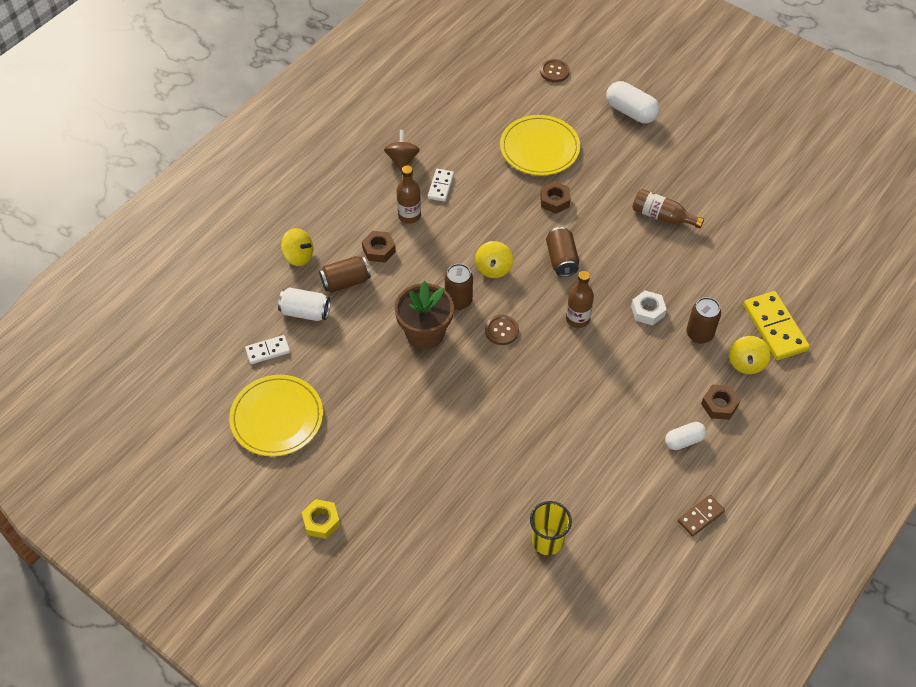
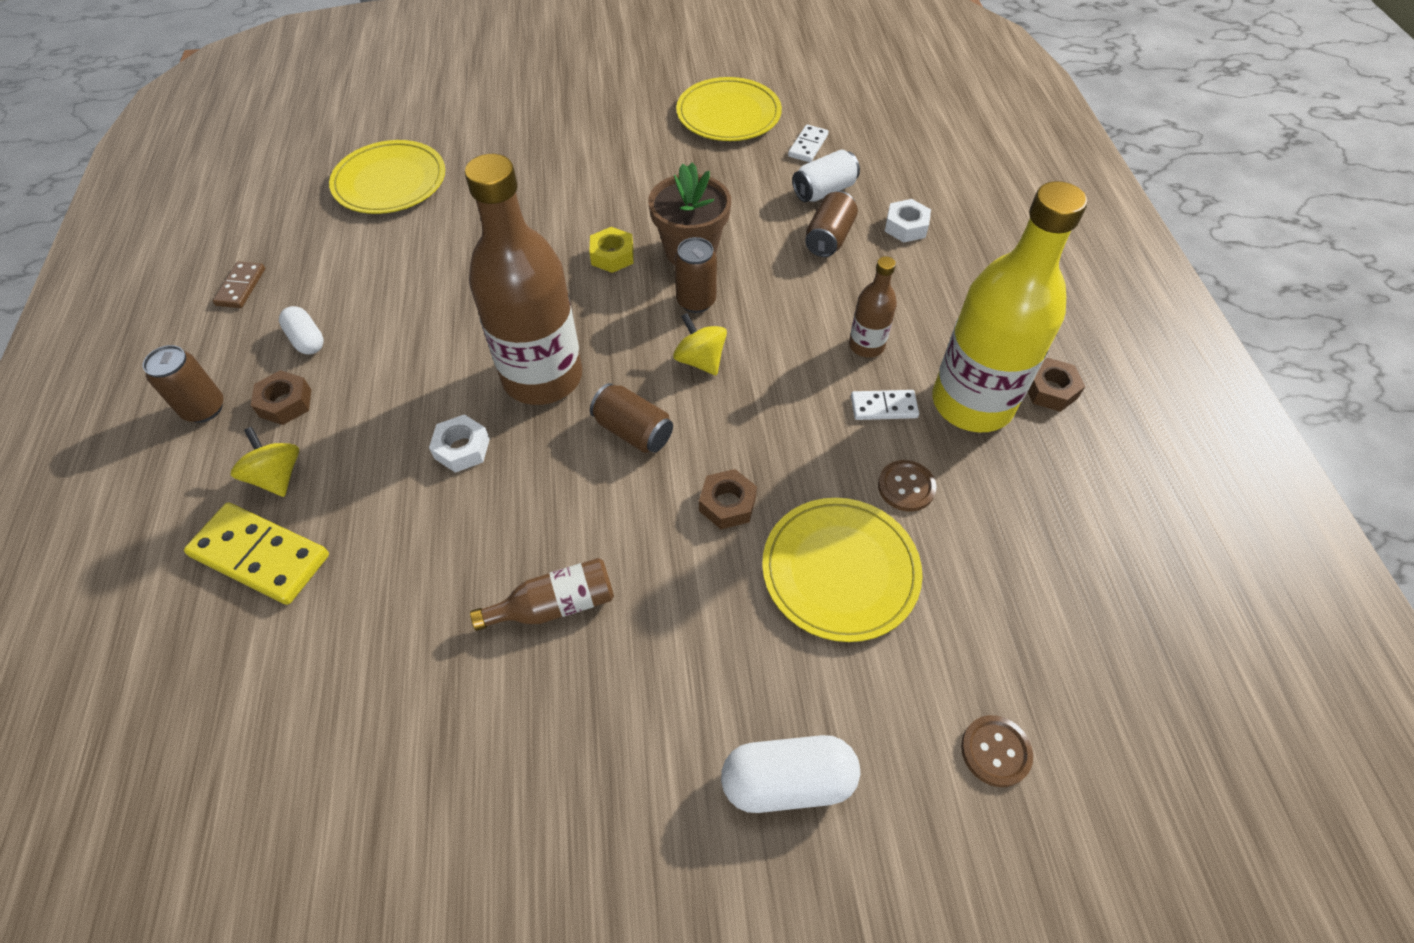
camera: 135 degrees right, 0 degrees up
(298, 256) = (906, 226): yellow spinning top -> white nut
(321, 521) = (601, 86): yellow nut -> yellow nut (612, 255)
(379, 250) = (843, 288): brown nut -> brown nut (1050, 390)
(402, 160) = (972, 403): brown spinning top -> yellow bottle
(440, 186) = (883, 407): white domino -> white domino turned 60 degrees counterclockwise
(501, 331) = (615, 306): brown button -> brown button (906, 487)
(547, 541) = (390, 182): yellow cup -> yellow plate
(577, 319) = (542, 377): brown bottle -> brown bottle, size x2.17
(684, 440) = (307, 340): white capsule -> white capsule turned 60 degrees counterclockwise
(699, 334) = (368, 469): brown can -> brown can (204, 409)

